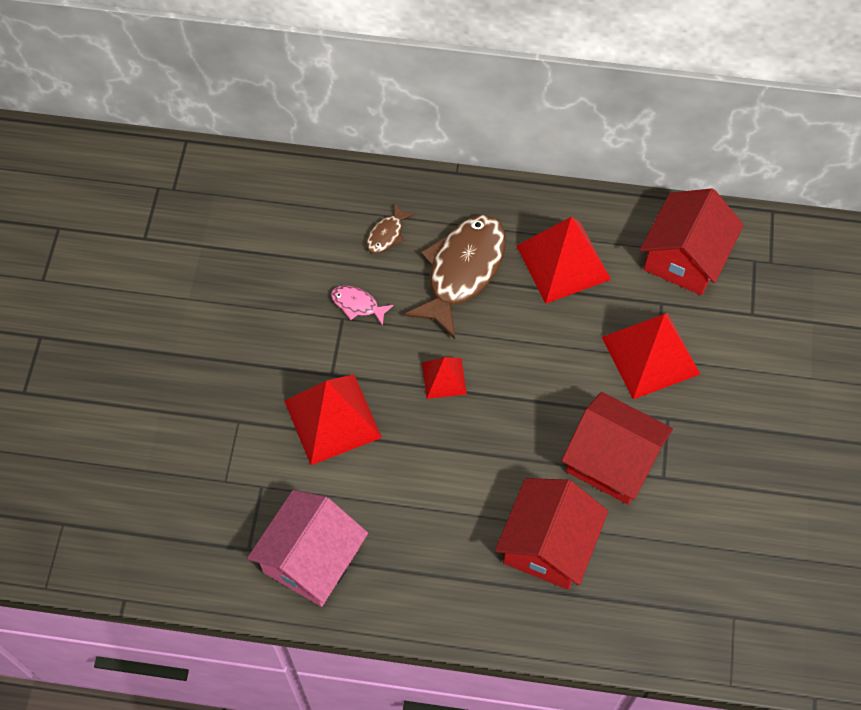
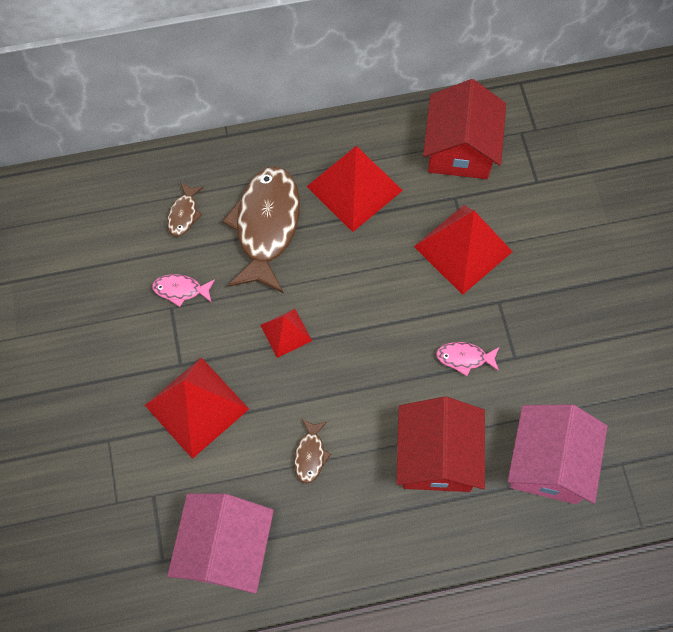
camera: 20 degrees left, 5 degrees up
(424, 500) = (310, 454): none -> brown fish
(612, 461) = (464, 358): red house -> pink fish
(658, 590) = (549, 463): none -> pink house

